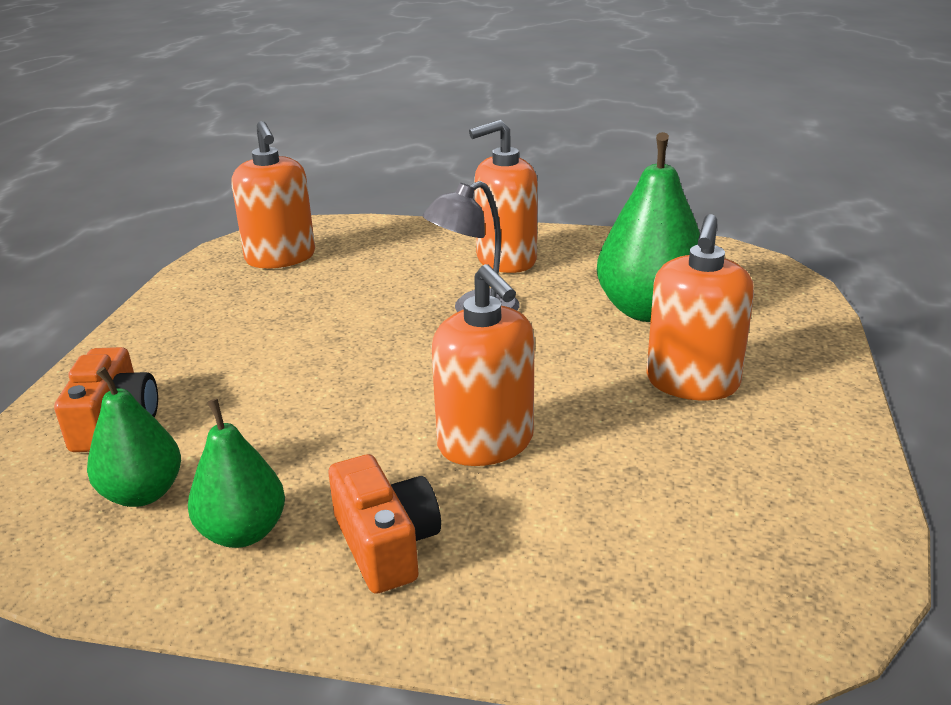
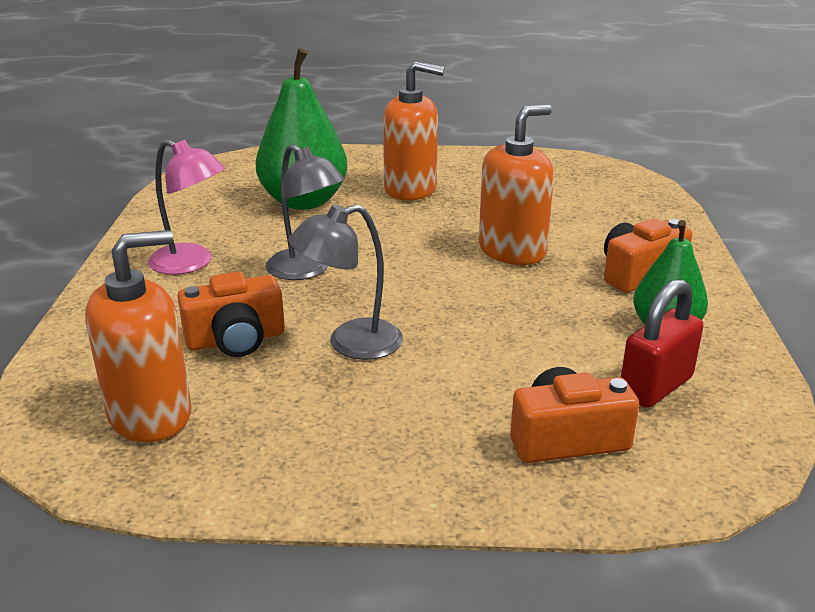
camera: 100 degrees left, 0 degrees up
(143, 493) = (655, 386): green pear -> red padlock
(328, 329) = (350, 343): none -> grey lamp
(362, 282) = (236, 339): none -> orange camera
(506, 260) = (191, 263): orange soap dispenser -> pink lamp

